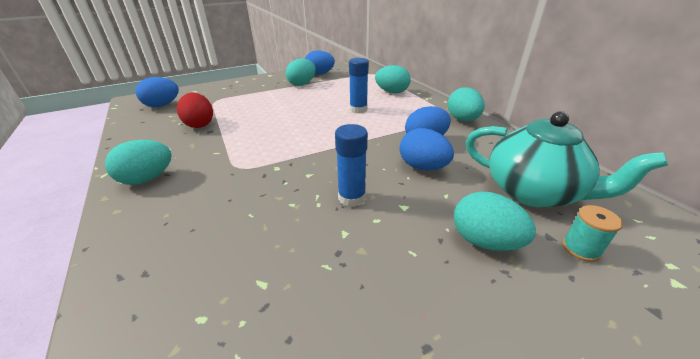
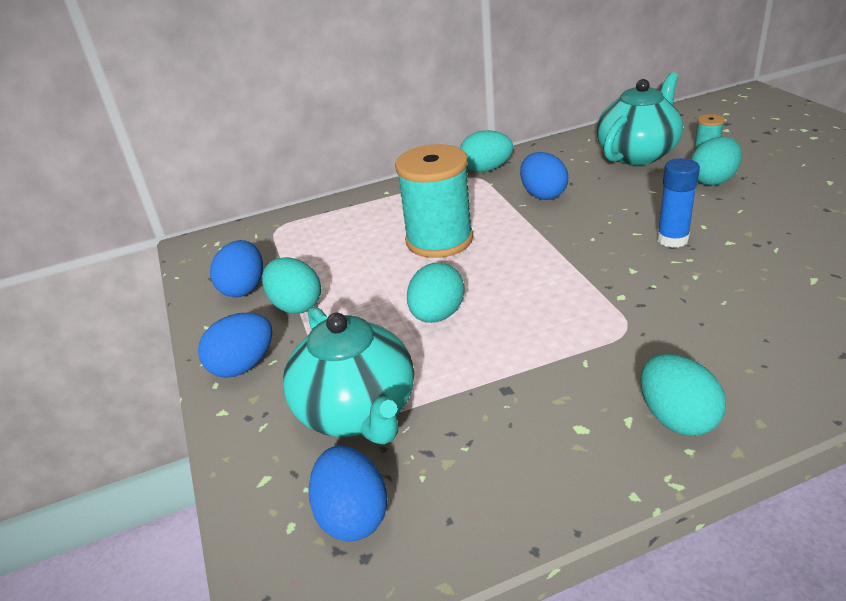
camera: 80 degrees left, 0 degrees up
(200, 124) = (476, 411): red egg -> none
(219, 101) = (358, 412): none -> turquoise teapot
(358, 109) = (439, 240): blue glue stick -> turquoise spool
(392, 92) = (377, 212): turquoise egg -> turquoise egg (437, 315)
(422, 167) = (603, 199): blue egg -> blue egg (243, 366)

